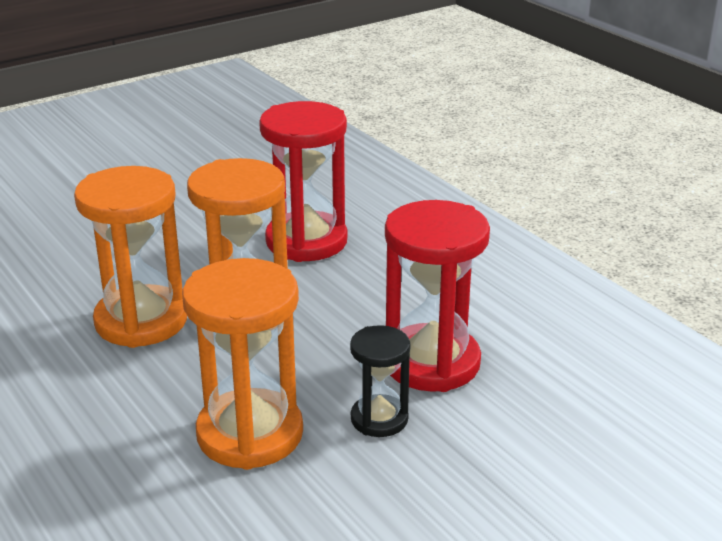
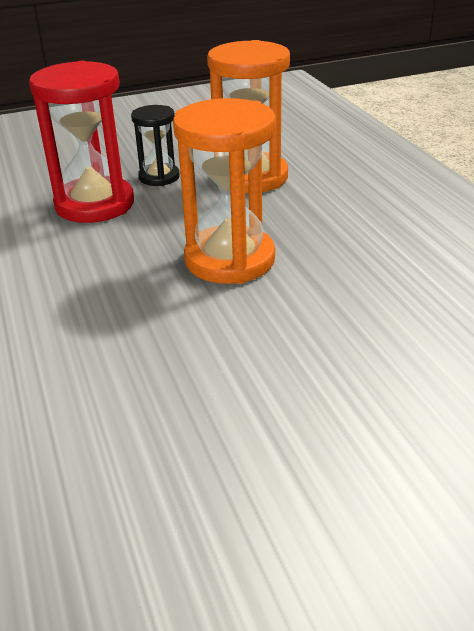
camera: 165 degrees left, 5 degrees up
(141, 321) = (332, 261): orange hourglass -> none
(306, 241) = (126, 338): red hourglass -> none

